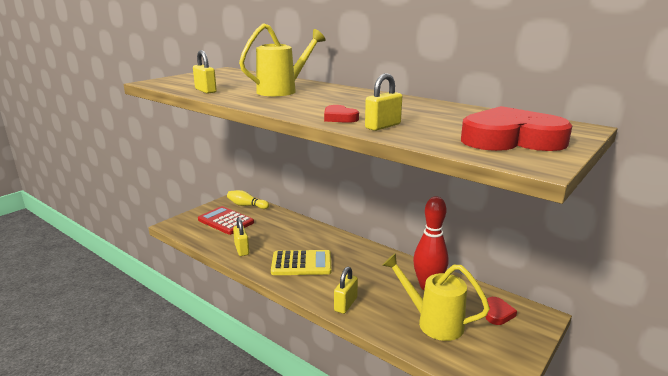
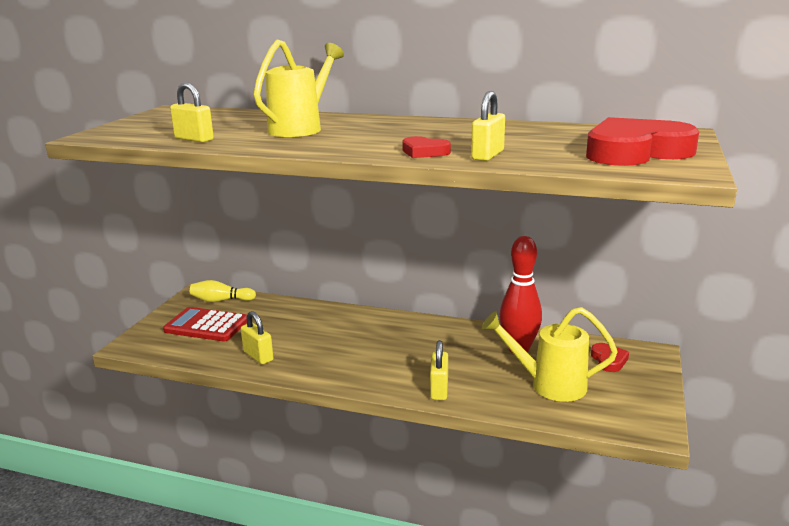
camera: 20 degrees left, 0 degrees up
(301, 264) = (351, 356): yellow calculator -> none

